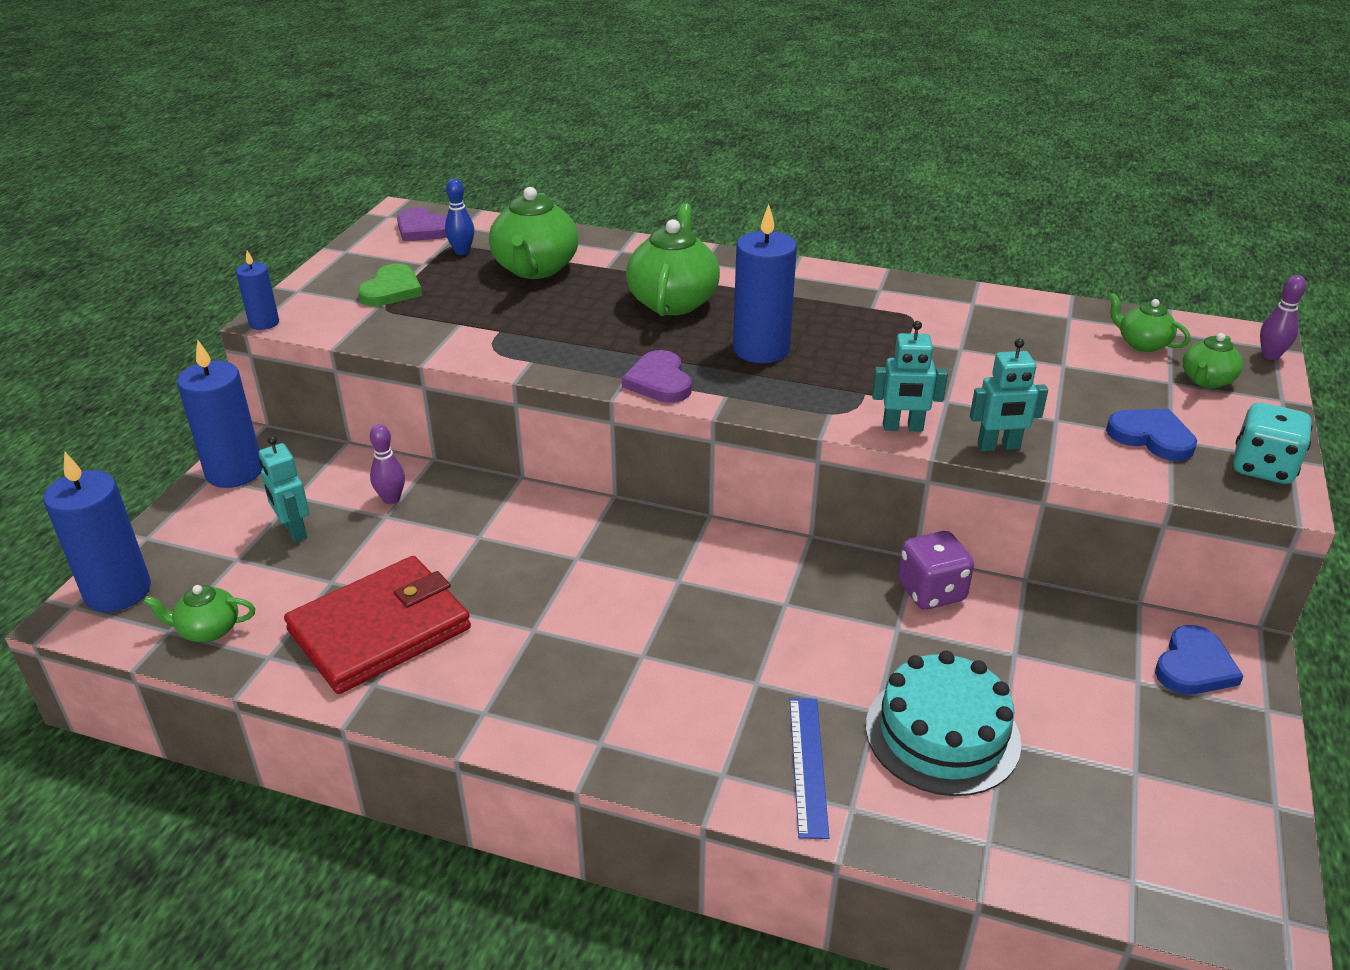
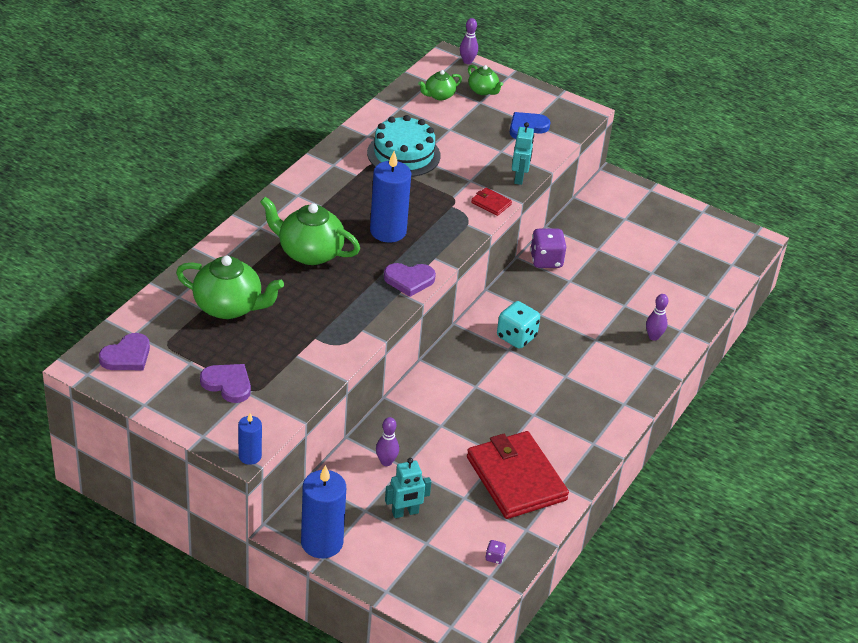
camera: 80 degrees left, 5 degrees up
(118, 591) = (442, 603): blue candle -> none
(208, 630) = (494, 557): green teapot -> purple dice
(391, 290) = (228, 384): green heart -> purple heart
(462, 251) = (180, 340): blue bowling pin -> none
(808, 765) = (653, 337): blue ruler -> purple bowling pin
(903, 427) = (491, 203): turquoise robot -> red wallet
(942, 734) = (644, 289): turquoise cake -> turquoise cake (403, 154)
(1194, 666) = (620, 198): blue heart -> none
(1262, 467) = (562, 107): turquoise dice -> turquoise dice (516, 337)

